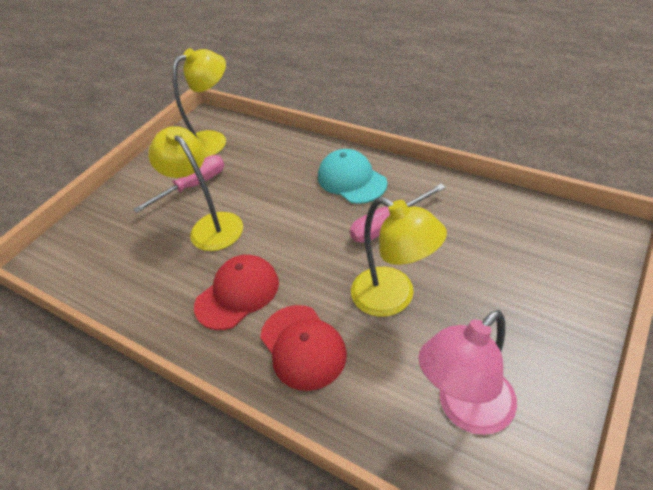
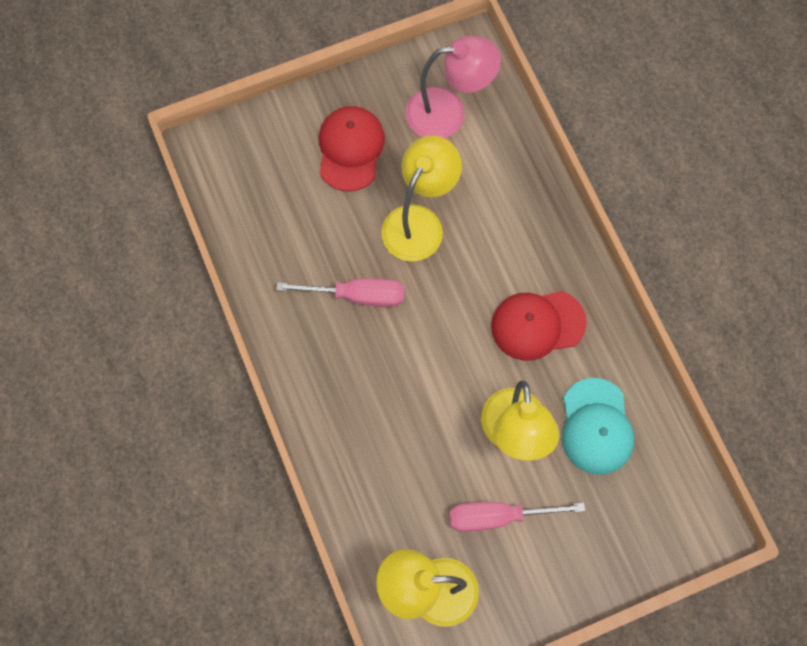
camera: 150 degrees left, 25 degrees up
(303, 346) = (518, 235): red cap -> red cap (350, 149)
(351, 180) = (337, 381): turquoise cap -> turquoise cap (596, 426)
(393, 298) = (419, 222): yellow lamp -> yellow lamp turned 45 degrees clockwise

